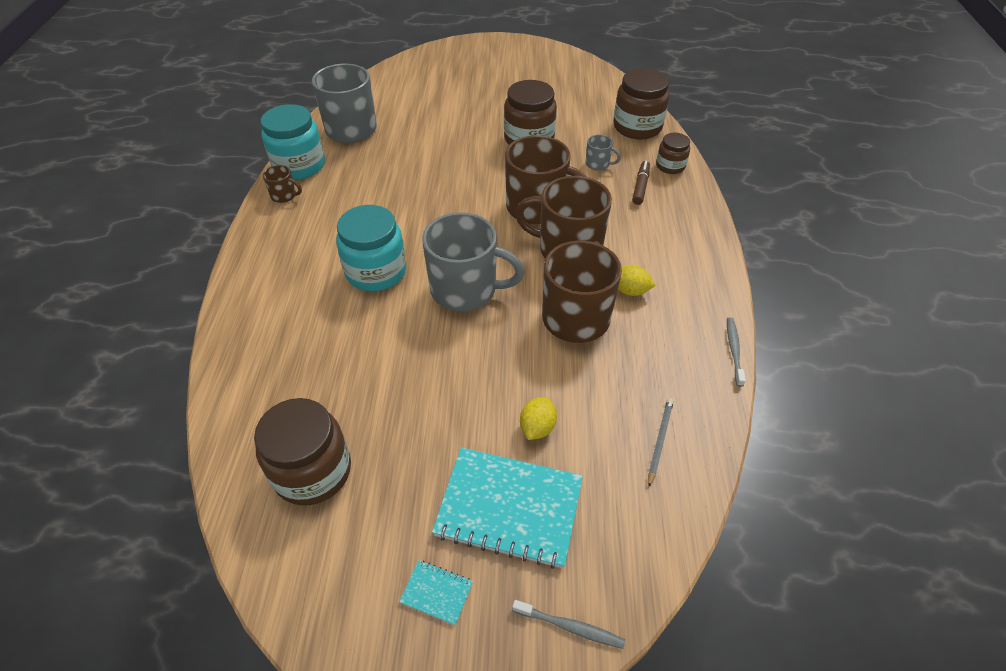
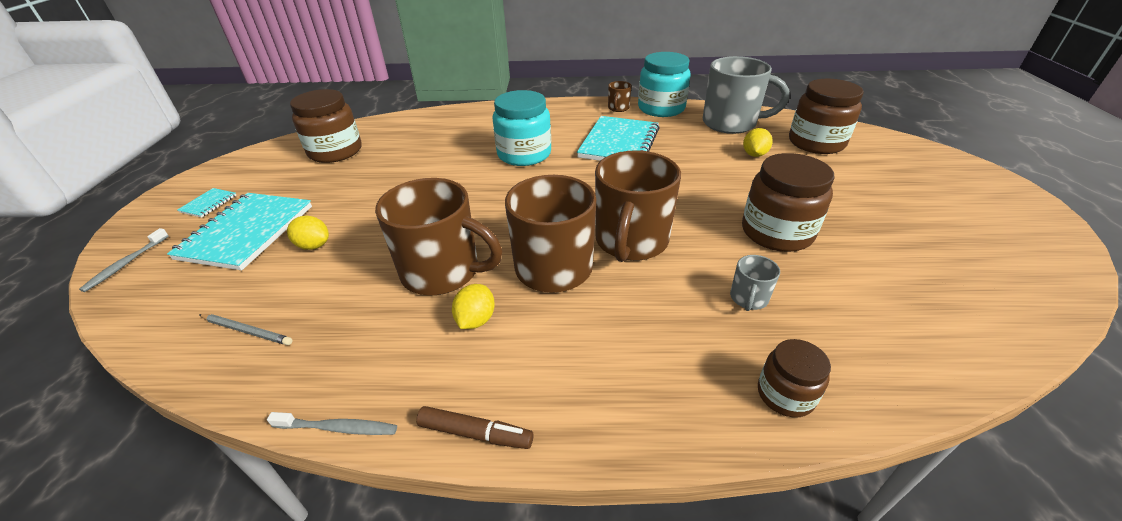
camera: 90 degrees right, 10 degrees down
(370, 201) = (619, 143): none -> turquoise notebook
(416, 127) = (754, 154): none -> yellow lemon
(465, 289) = (495, 199): grey mug -> none
(637, 127) = (890, 354): brown jar -> brown jar (816, 143)
(640, 187) = (707, 346): brown marker -> brown marker (475, 433)

